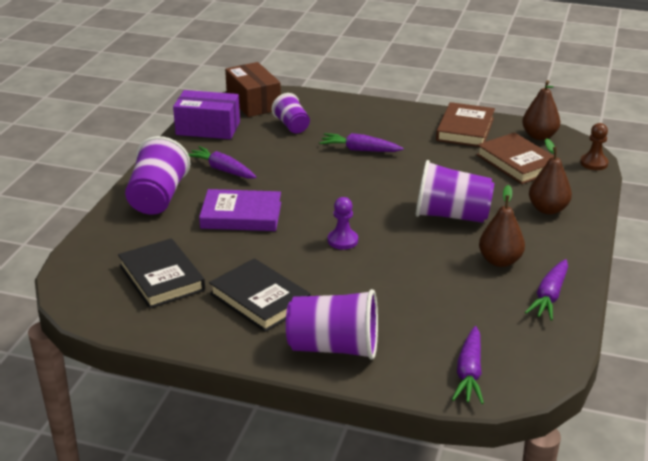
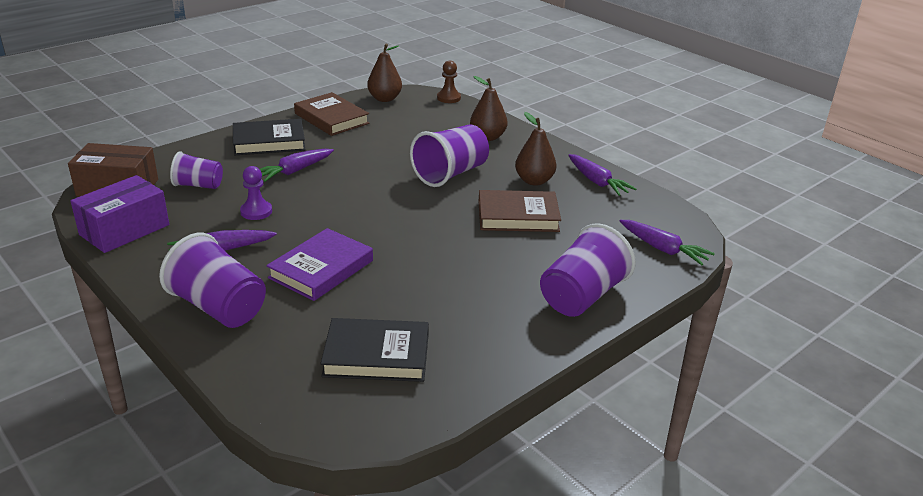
camera: 60 degrees left, 0 degrees up
(260, 299) = (475, 309): black book -> black book (269, 142)
(342, 240) = (429, 233): purple pawn -> purple pawn (256, 212)
(517, 163) = (410, 121): brown book -> brown book (518, 216)

